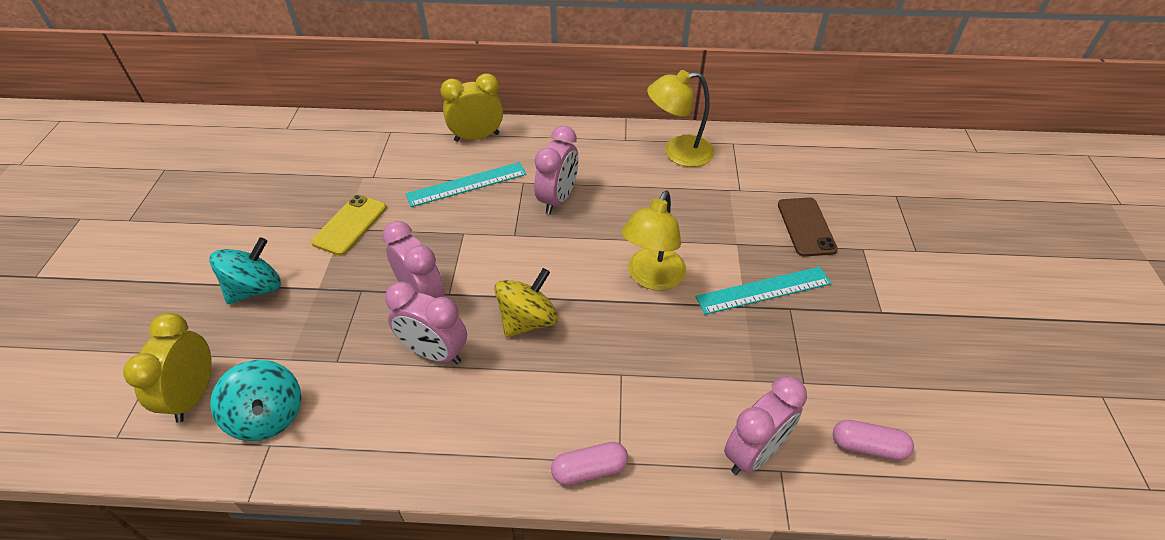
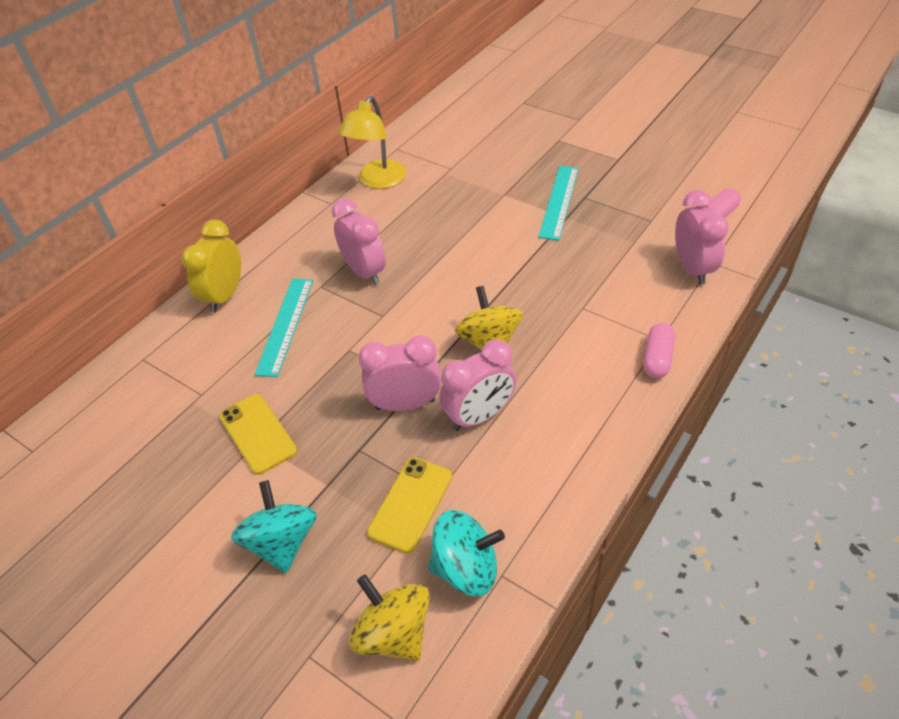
camera: 55 degrees left, 0 degrees up
(194, 395) = (393, 633): yellow clock -> yellow spinning top
(319, 349) = (411, 504): none -> yellow phone
(652, 278) = (501, 252): yellow lamp -> none
(806, 227) = (517, 154): brown phone -> none

